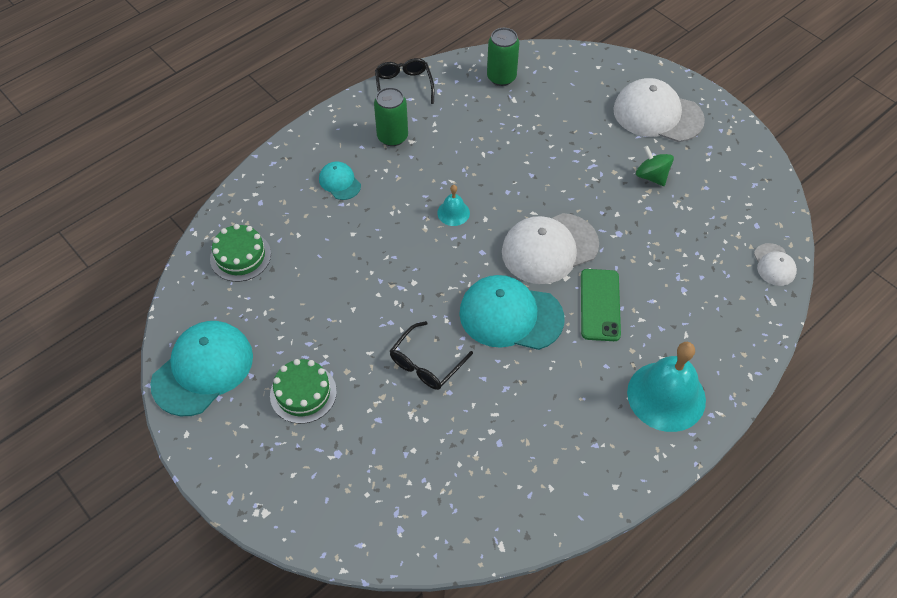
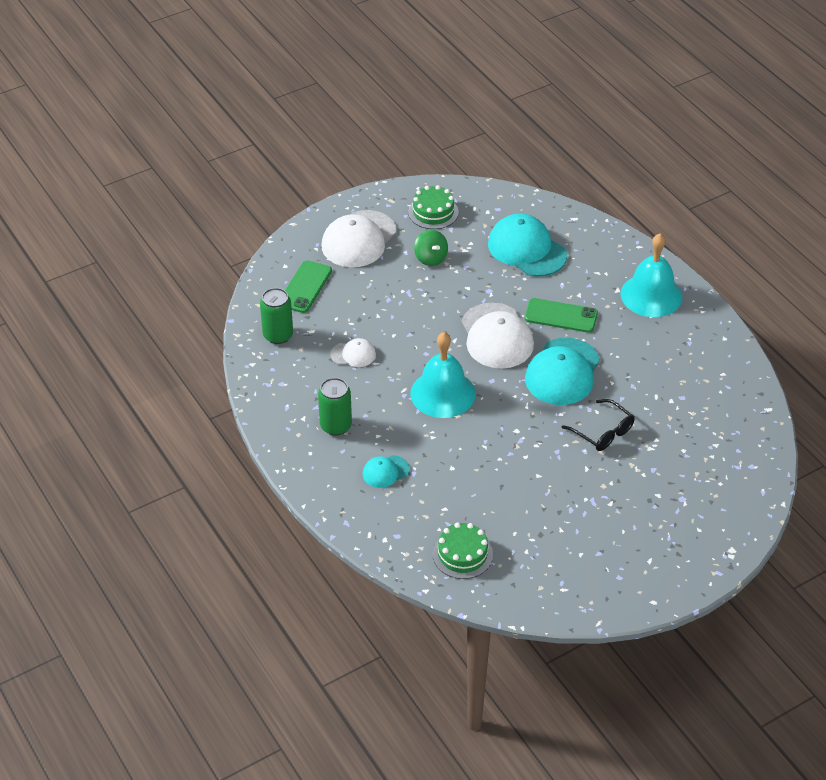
camera: 80 degrees left, 10 degrees down
(203, 369) = (588, 588): turquoise cap -> turquoise cap (527, 249)
(303, 393) = (622, 517): green cake -> green cake (433, 212)
(404, 86) = (267, 409): black glasses -> none
(453, 213) = (442, 393): turquoise bell -> turquoise bell, size x2.11
(573, 85) = (305, 287): none -> green phone
(651, 176) = (430, 258): green spinning top -> green spinning top turned 90 degrees counterclockwise
(774, 265) = (539, 209): white cap -> white cap (353, 354)

